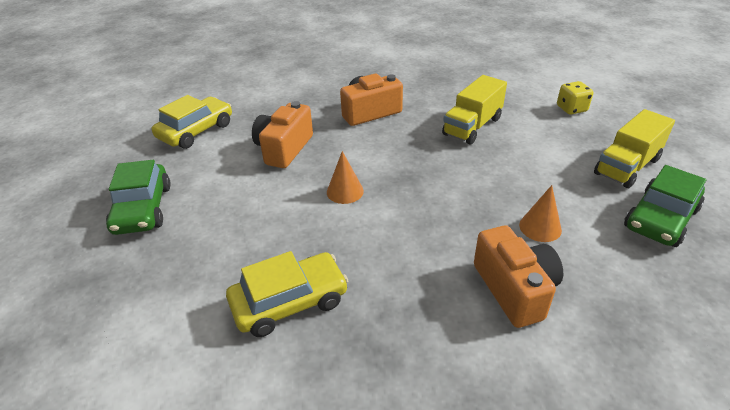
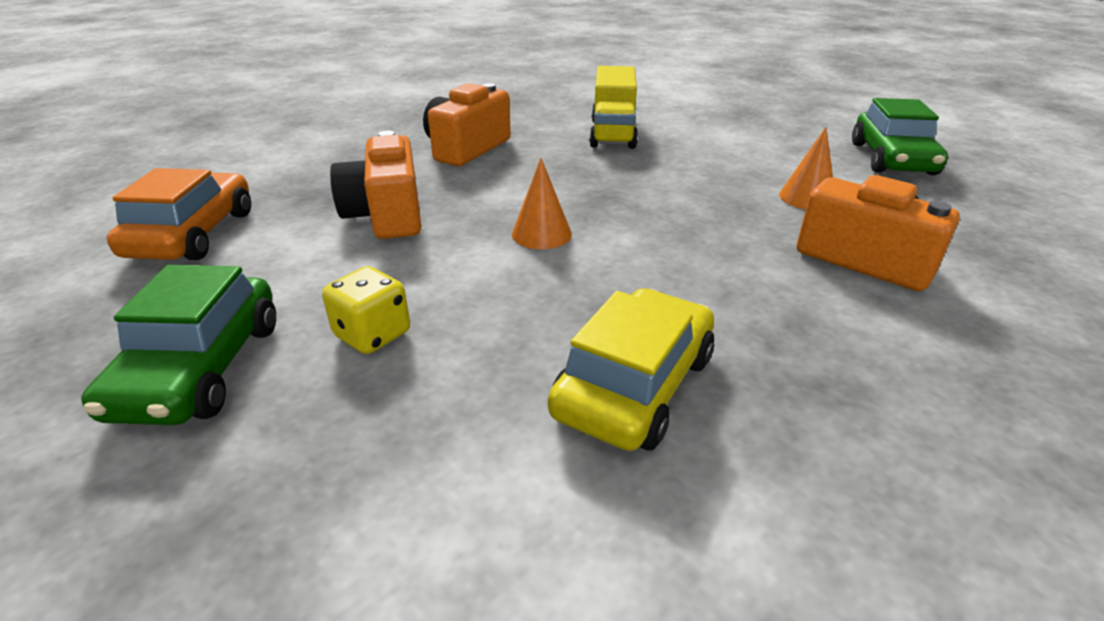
camera: 35 degrees left, 5 degrees down
(143, 209) = (200, 368): green car -> green car turned 45 degrees clockwise
(196, 131) = (193, 234): yellow car -> orange car
(571, 109) = (692, 98): yellow dice -> yellow dice (372, 335)
(627, 166) = (806, 129): yellow truck -> none

